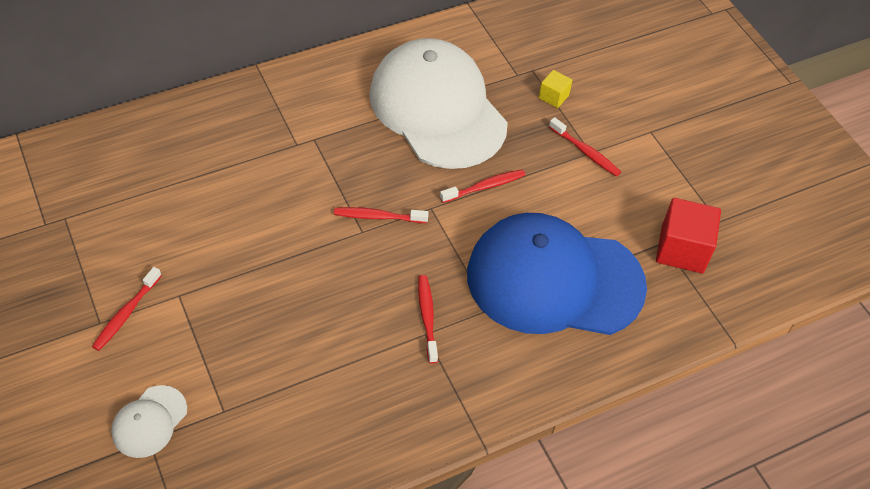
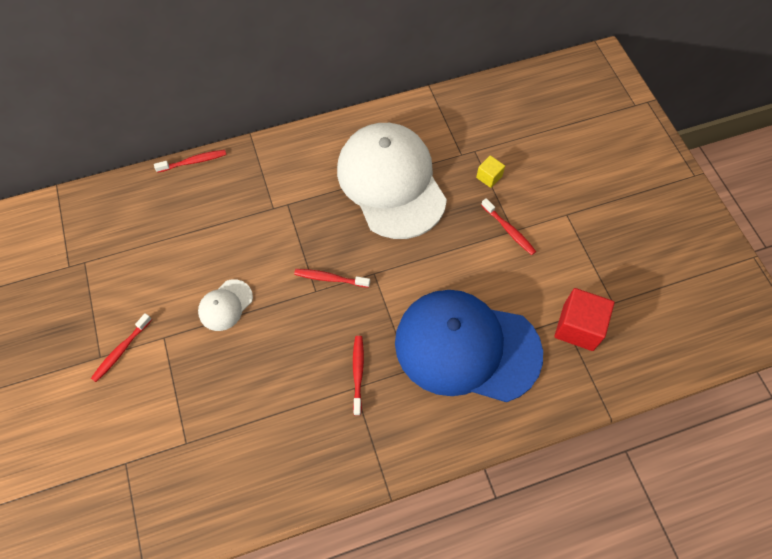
camera: 10 degrees right, 10 degrees up
(149, 422) = (127, 447): white cap -> white cap (225, 305)
(484, 187) = (420, 257): red toothbrush -> red toothbrush (193, 162)

